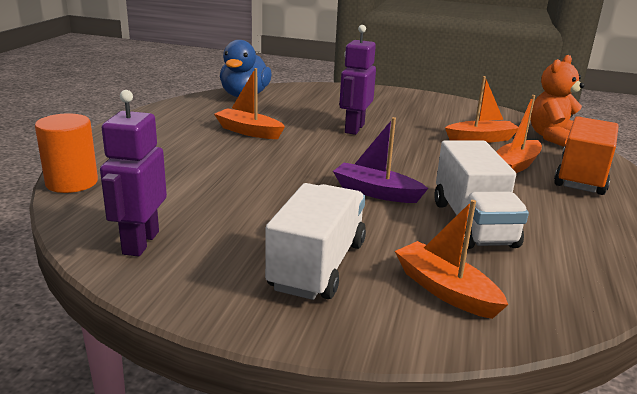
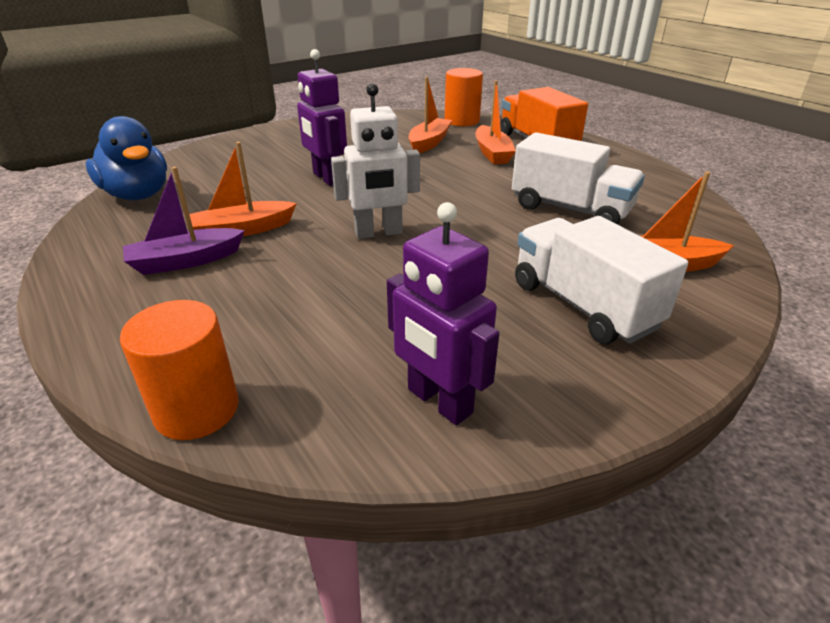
camera: 50 degrees left, 10 degrees up
(307, 167) = (378, 233): none -> white robot
(376, 192) = (473, 223): purple boat -> purple boat (185, 261)
(552, 137) = (462, 121): orange teddy bear -> orange cylinder

